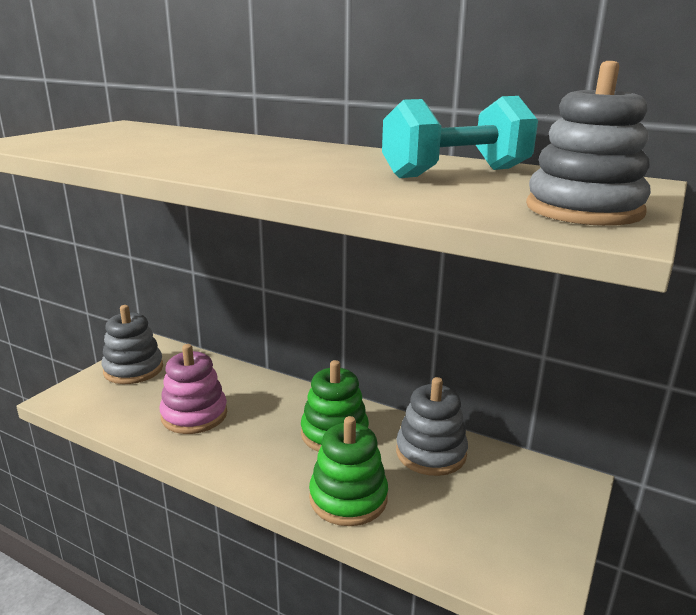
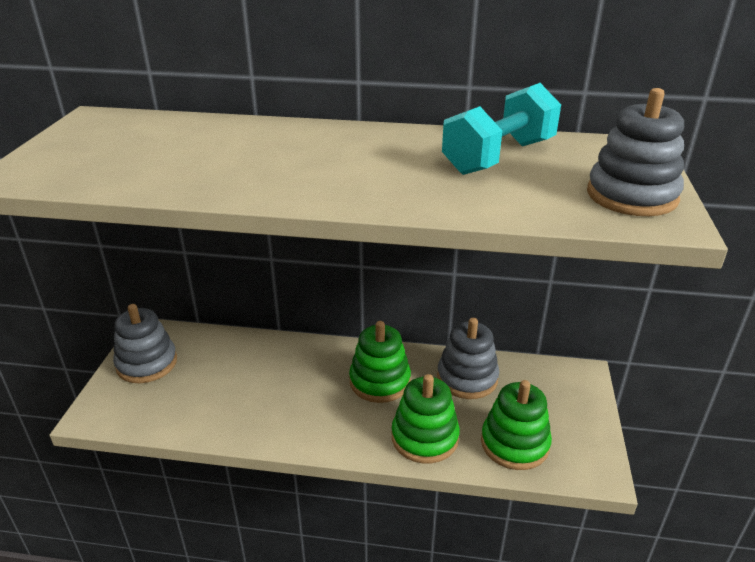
camera: 20 degrees left, 10 degrees up
(194, 415) = (242, 396): pink stacking toy -> none
(448, 532) = (514, 443): none -> green stacking toy

